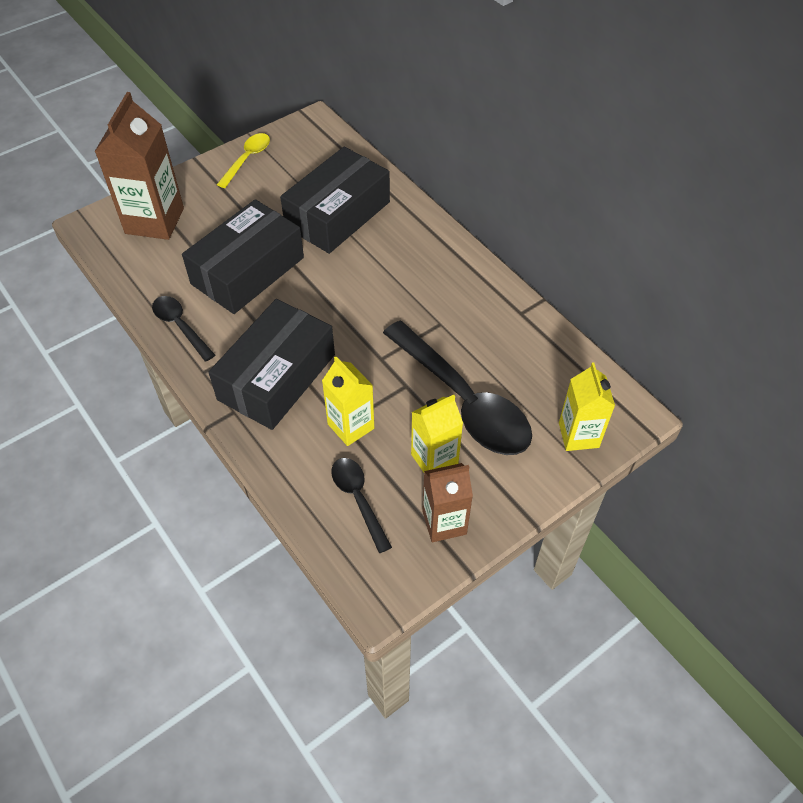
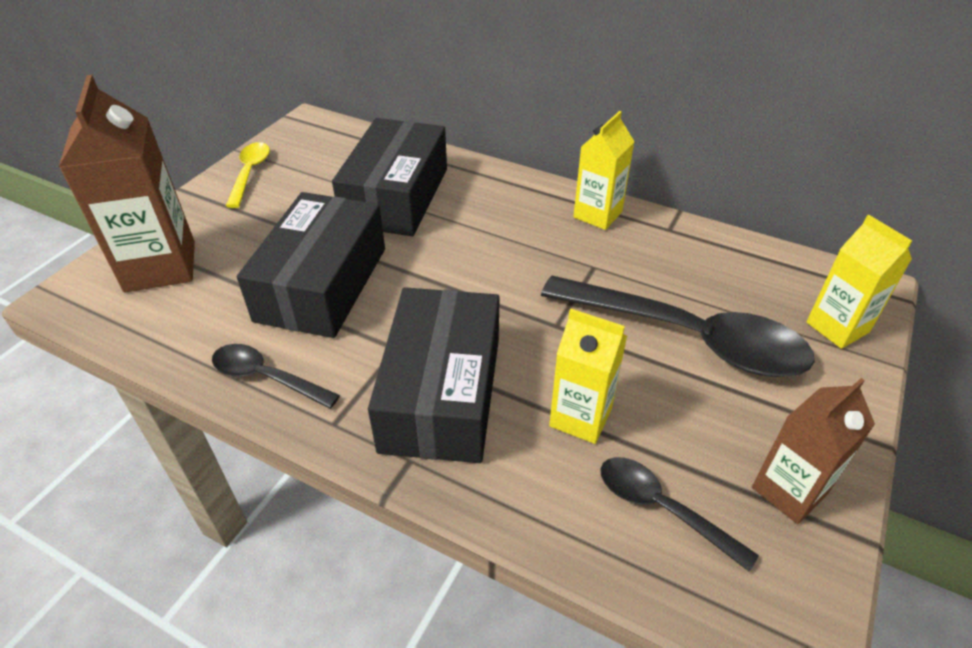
camera: 25 degrees left, 10 degrees down
(434, 459) = (711, 417): yellow carton -> yellow carton (597, 215)

